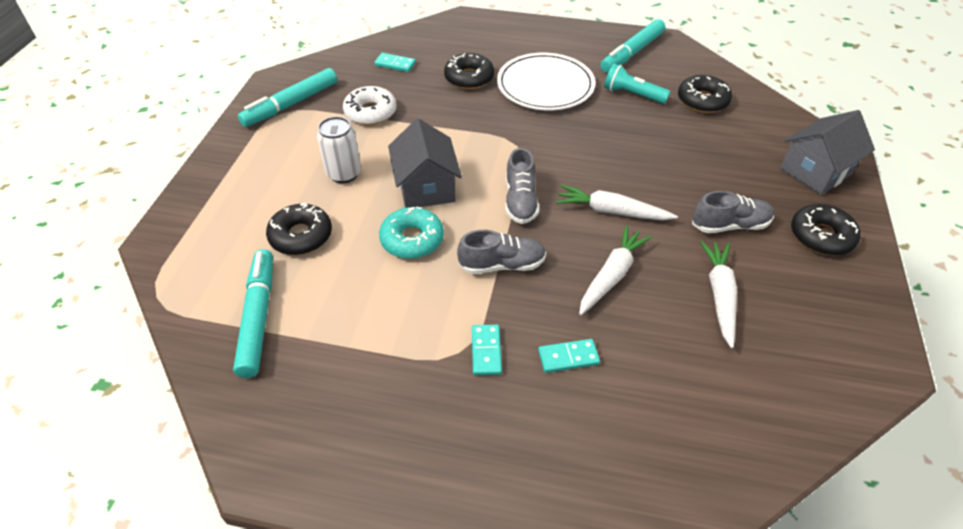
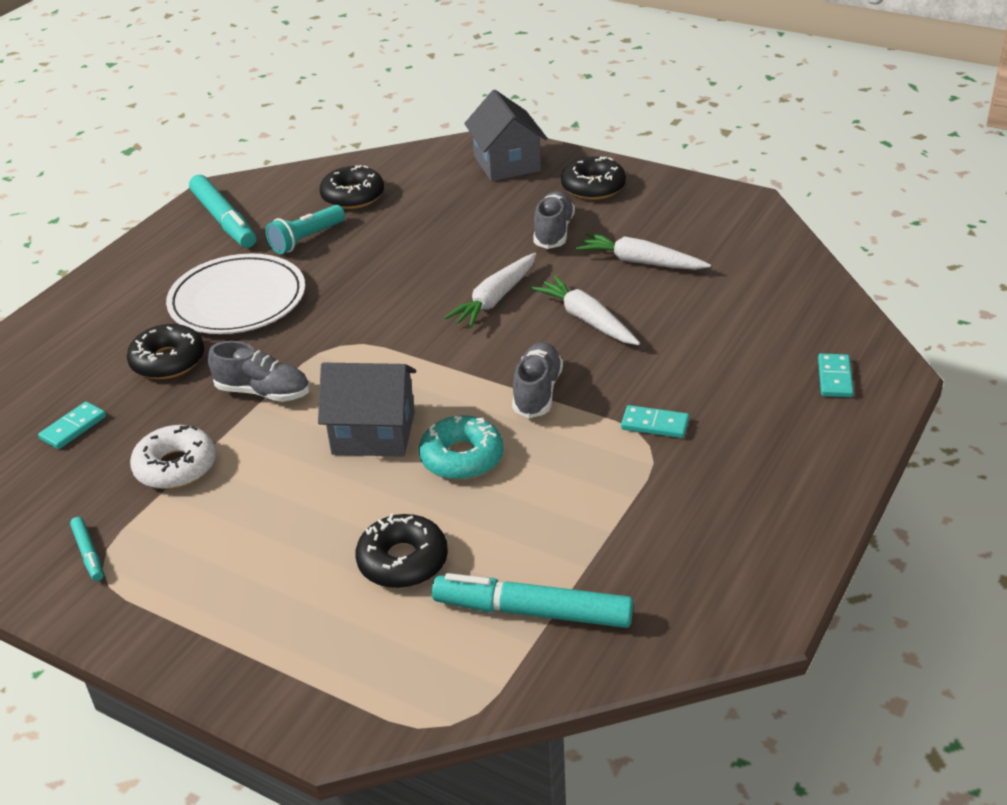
camera: 70 degrees left, 10 degrees down
(292, 104) = (88, 553): turquoise marker -> turquoise marker, size x0.48
(344, 174) = (298, 507): white can -> none
(520, 201) = (442, 360): grey shoe -> grey shoe (263, 392)
(568, 357) = (682, 370): turquoise domino -> turquoise domino (835, 378)

